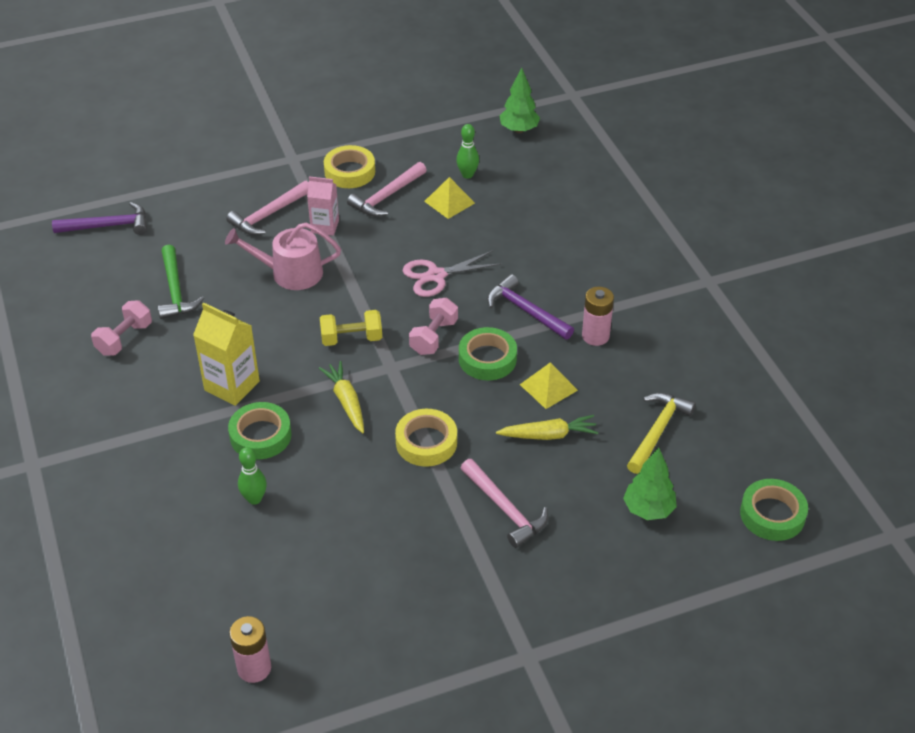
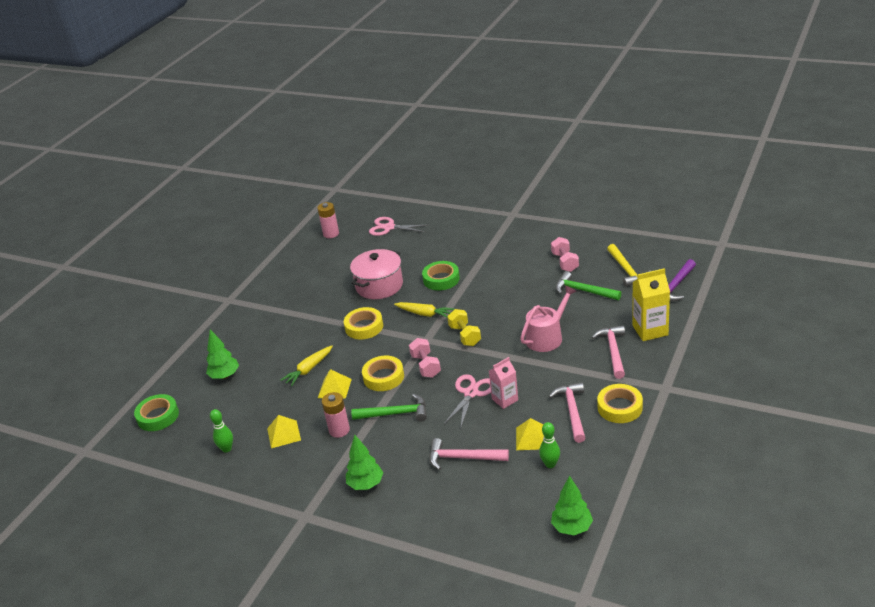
camera: 140 degrees right, 10 degrees down
(176, 597) = (389, 227): none -> pink scissors
(232, 386) = (485, 283): yellow carton -> yellow carton (650, 330)
(254, 499) = (408, 263): green bowling pin -> green bowling pin (227, 449)
(325, 226) = (573, 369): pink carton -> pink carton (505, 399)
(331, 492) = (379, 286): none -> pink pot
(351, 339) = (465, 335): yellow dumbbell -> yellow dumbbell turned 60 degrees counterclockwise
(487, 359) = (383, 377): green tape -> yellow tape
(505, 509) = (294, 331): pink hammer -> pink hammer (462, 458)
(526, 311) = (395, 414): purple hammer -> green hammer
(628, 268) = (366, 484): none -> green tree
(652, 375) = (283, 434): none -> yellow pyramid
(658, 431) = (253, 410): yellow hammer -> yellow hammer (627, 270)

